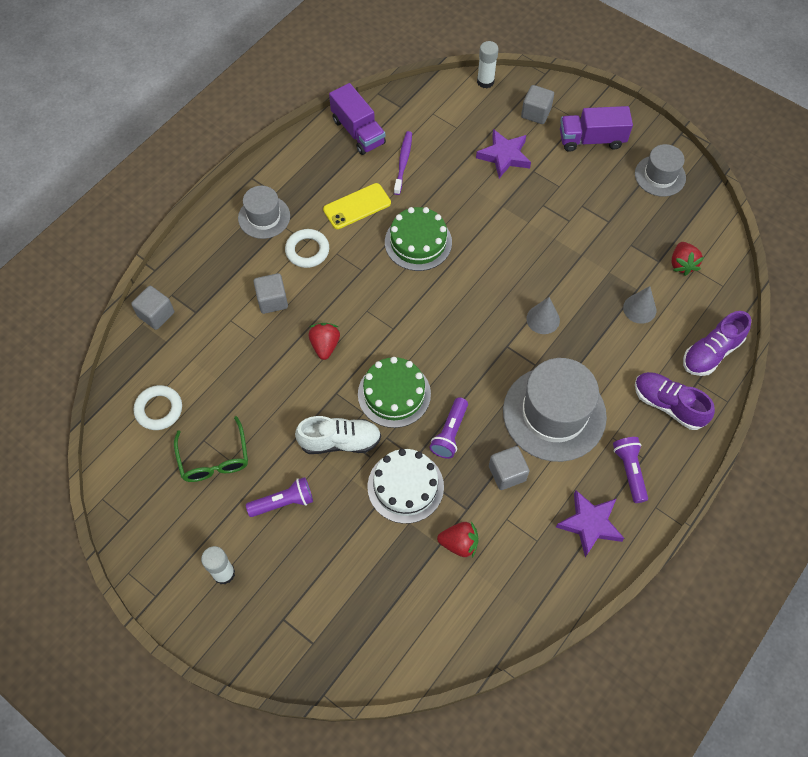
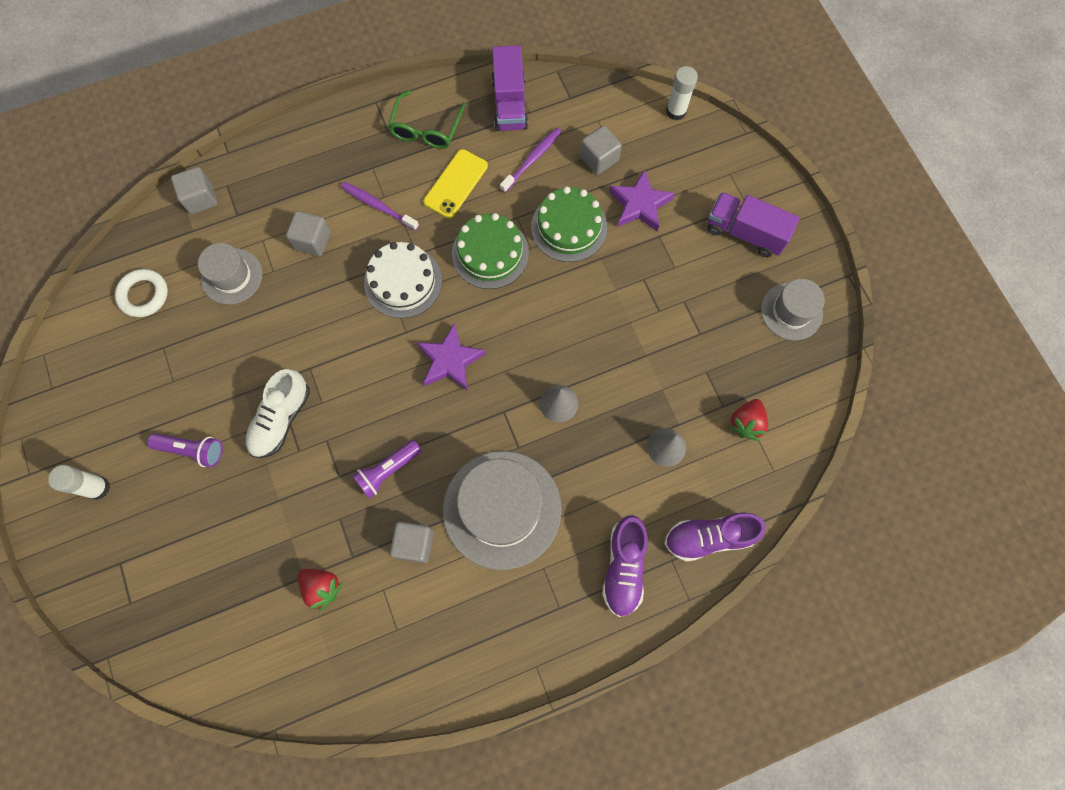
camera: 30 degrees right, 10 degrees up
(214, 458) = (160, 371): green glasses -> green glasses (426, 129)
(264, 217) = (361, 149): grey hat -> grey hat (232, 276)
(307, 250) = (378, 206): white ring -> purple toothbrush
(325, 345) = (331, 314): red strawberry -> none
(340, 441) = (281, 419): white shoe -> white shoe turned 90 degrees clockwise
(357, 206) = (456, 184): yellow phone -> yellow phone turned 60 degrees counterclockwise
(394, 394) = (362, 400): green cake -> green cake (569, 227)
(405, 486) = (311, 500): white cake -> white cake (403, 282)
(536, 113) = (705, 173): grey cube -> grey cube (599, 159)
(590, 524) = (458, 644): purple star -> purple star (450, 360)
(629, 471) = (535, 613): purple flashlight -> none
(668, 405) = (624, 567): purple shoe -> purple shoe turned 150 degrees counterclockwise

